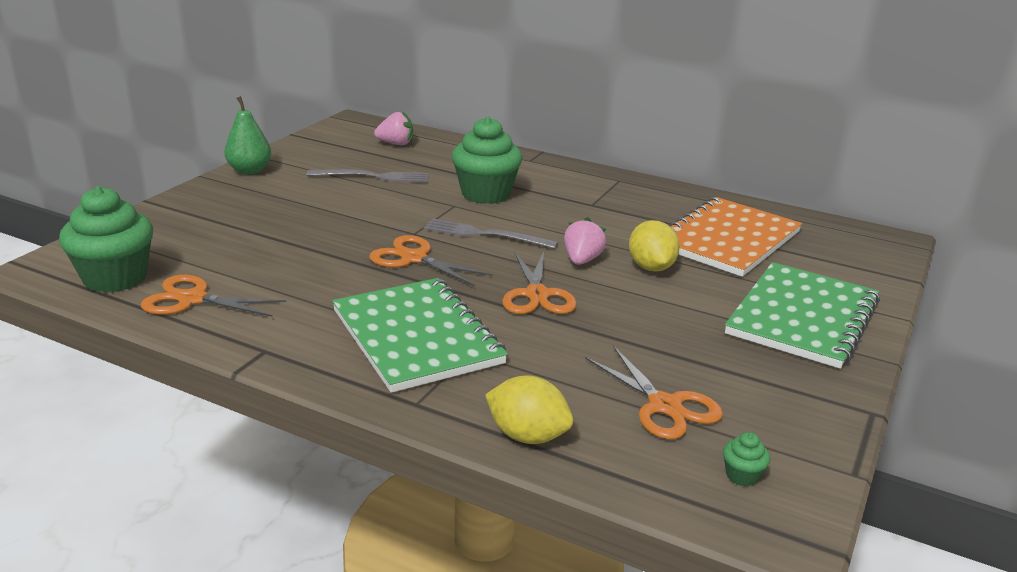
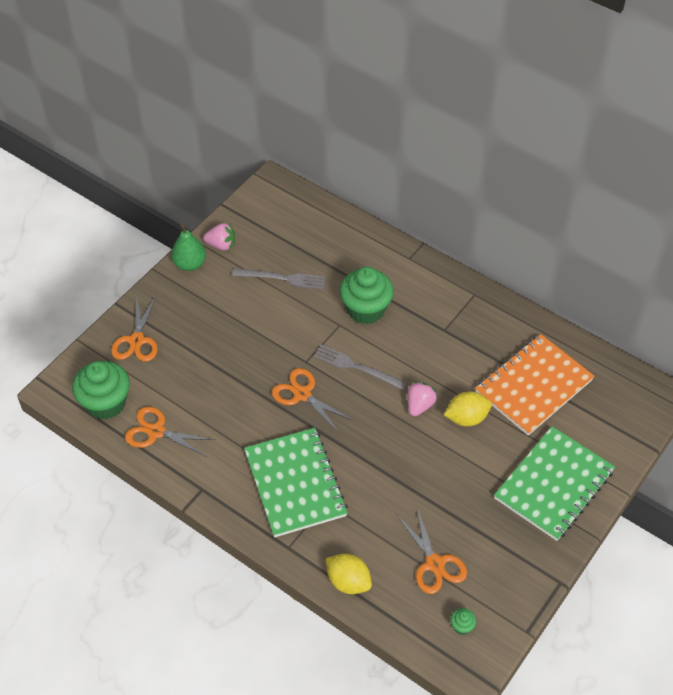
camera: 10 degrees right, 25 degrees up
(396, 144) = (305, 225): pink strawberry -> pink strawberry (221, 245)
(537, 295) = (380, 444): orange scissors -> orange scissors (136, 340)
(651, 267) = (466, 418): yellow lemon -> yellow lemon turned 75 degrees clockwise

